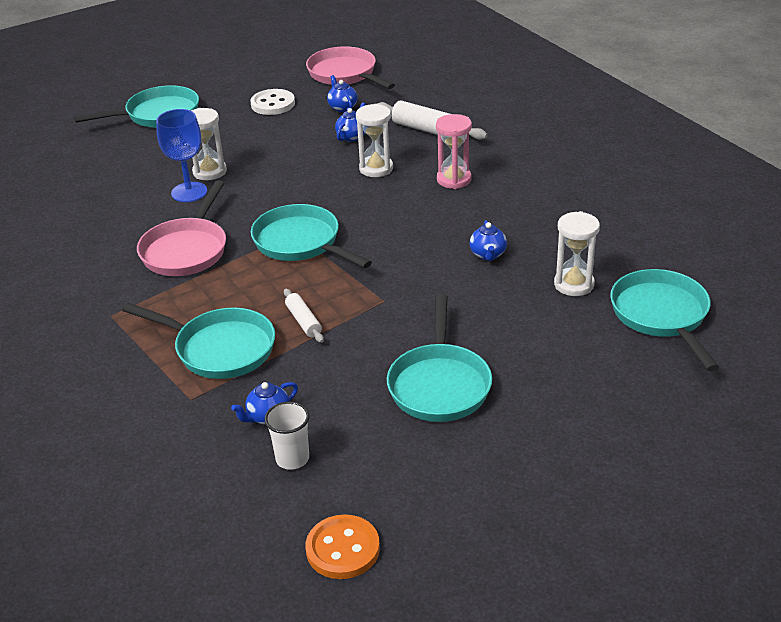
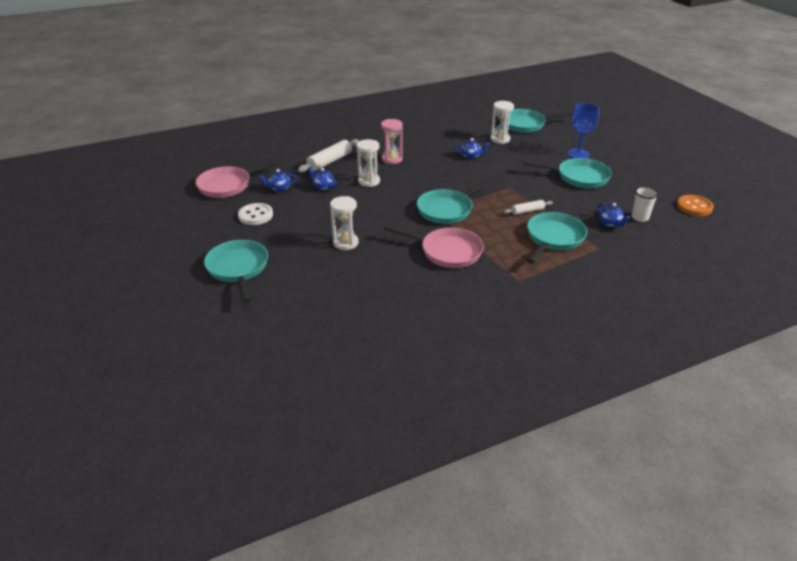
camera: 85 degrees left, 0 degrees up
(189, 192) = (371, 251): blue goblet -> blue goblet (578, 154)

